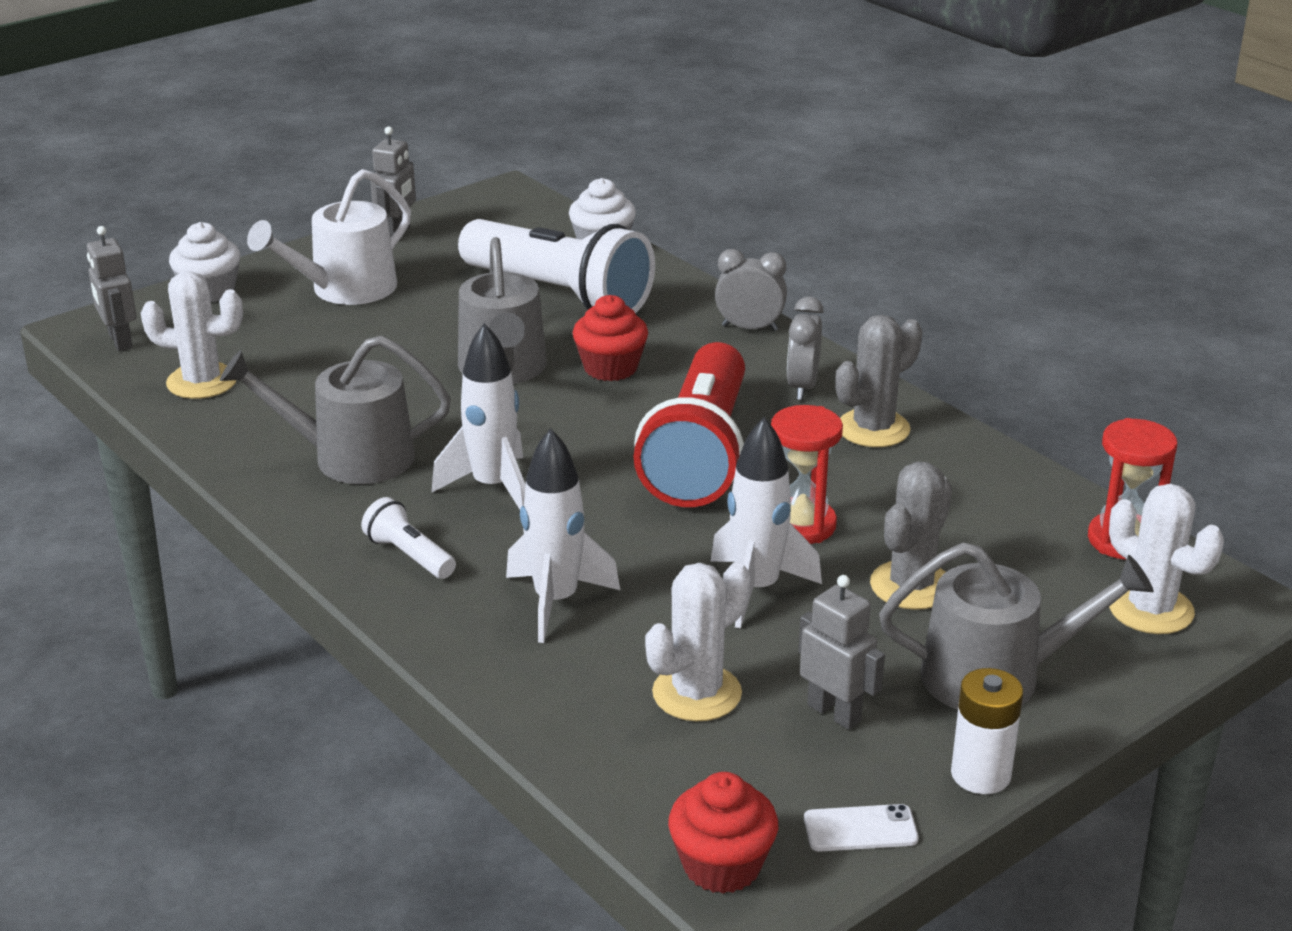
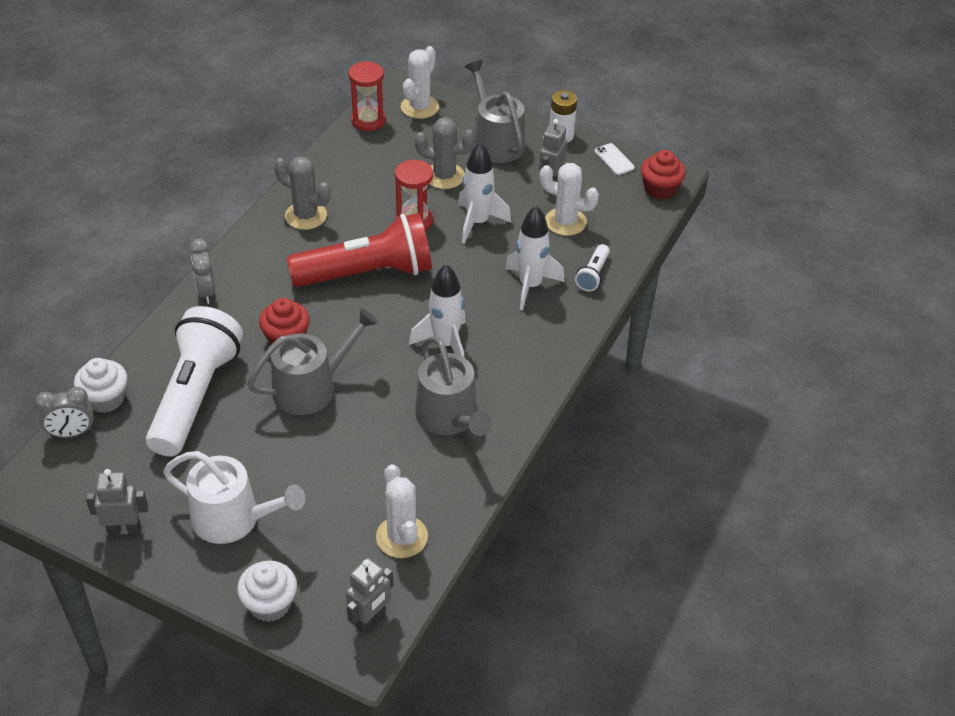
camera: 115 degrees left, 15 degrees up
(409, 555) = (527, 353): white flashlight -> white flashlight (593, 275)
(802, 387) = (271, 252): grey clock -> grey clock (72, 433)

